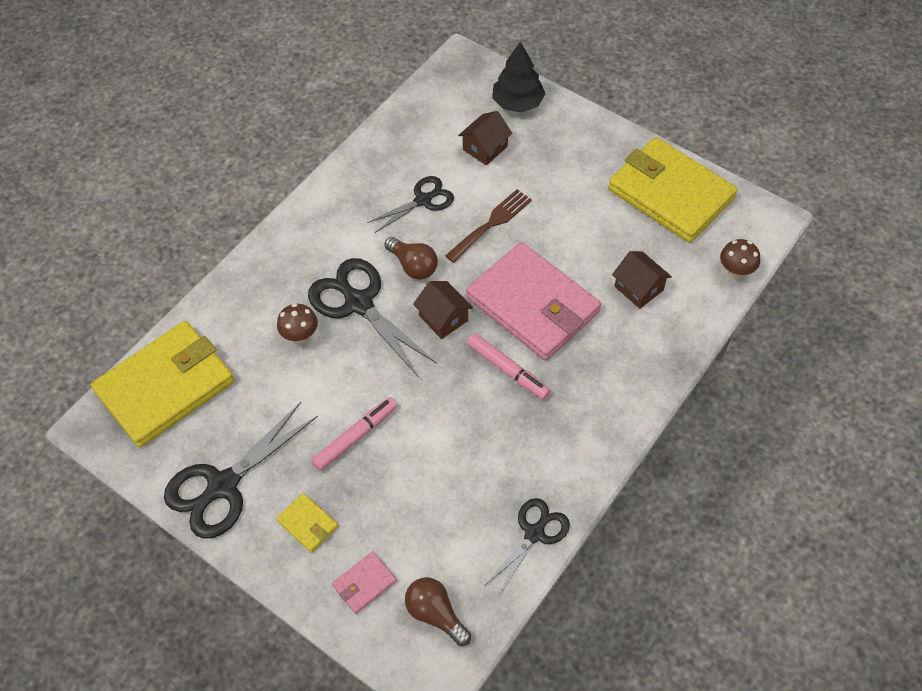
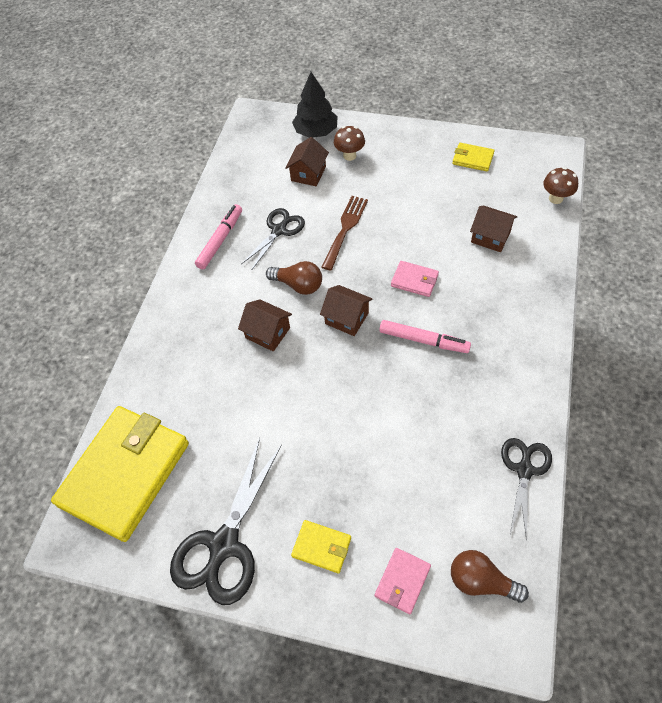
camera: 20 degrees left, 0 degrees up
(300, 336) = (230, 380): brown mushroom -> brown mushroom (349, 156)
(355, 437) = (324, 449): pink marker -> pink marker (220, 240)
(359, 303) = (267, 333): black scissors -> brown house
(532, 305) = (414, 280): pink wallet -> pink wallet, size x0.42
(670, 194) = (472, 159): yellow wallet -> yellow wallet, size x0.42

